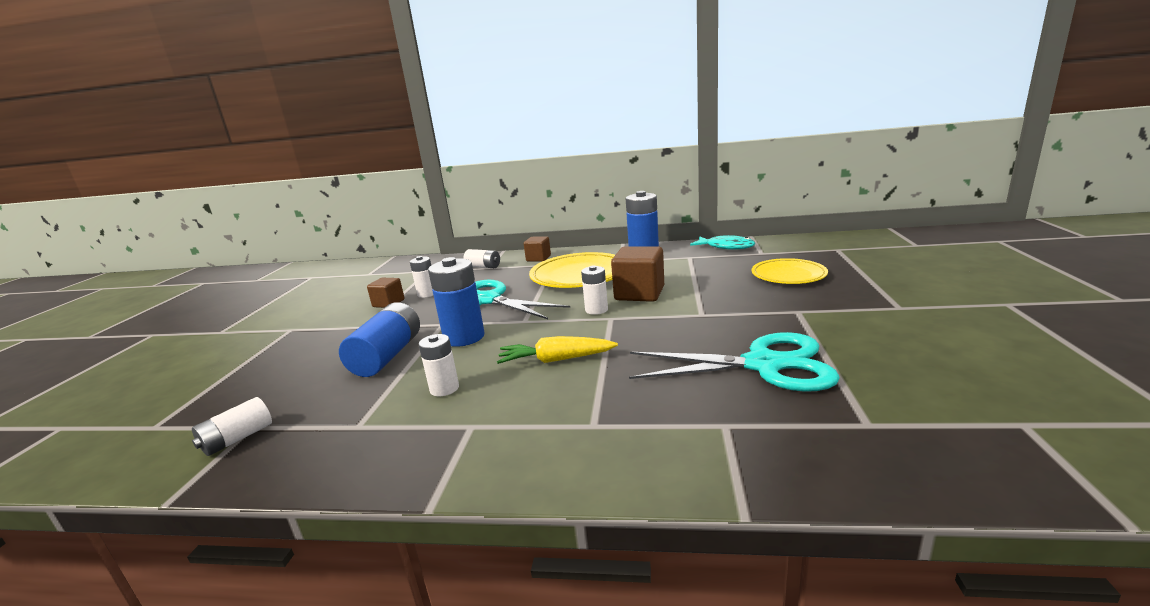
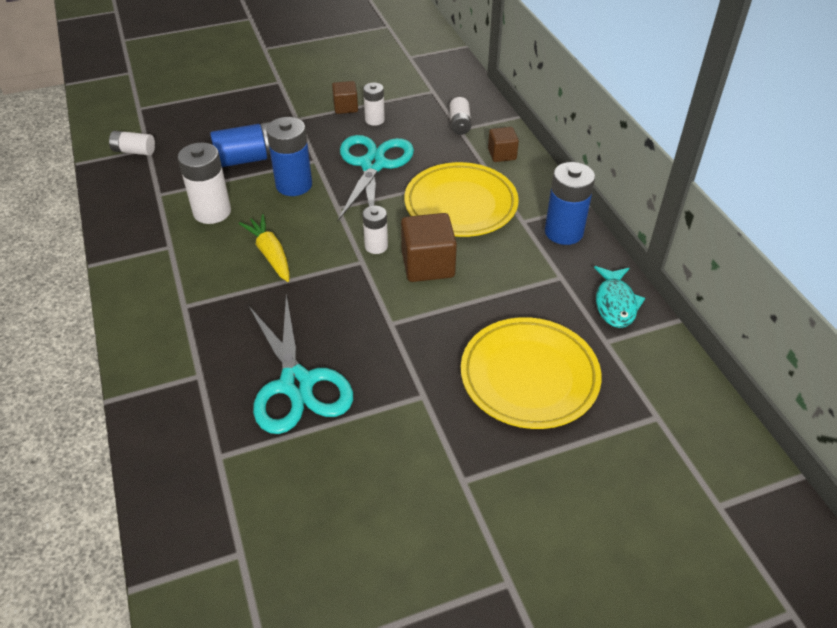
camera: 60 degrees right, 25 degrees up
(444, 388) = (212, 212): white battery -> white battery, size x1.69
(788, 275) = (529, 377): yellow plate -> yellow plate, size x1.56

